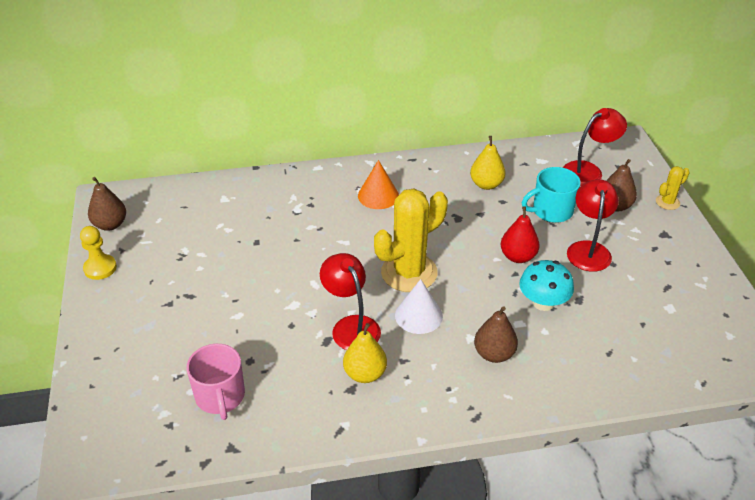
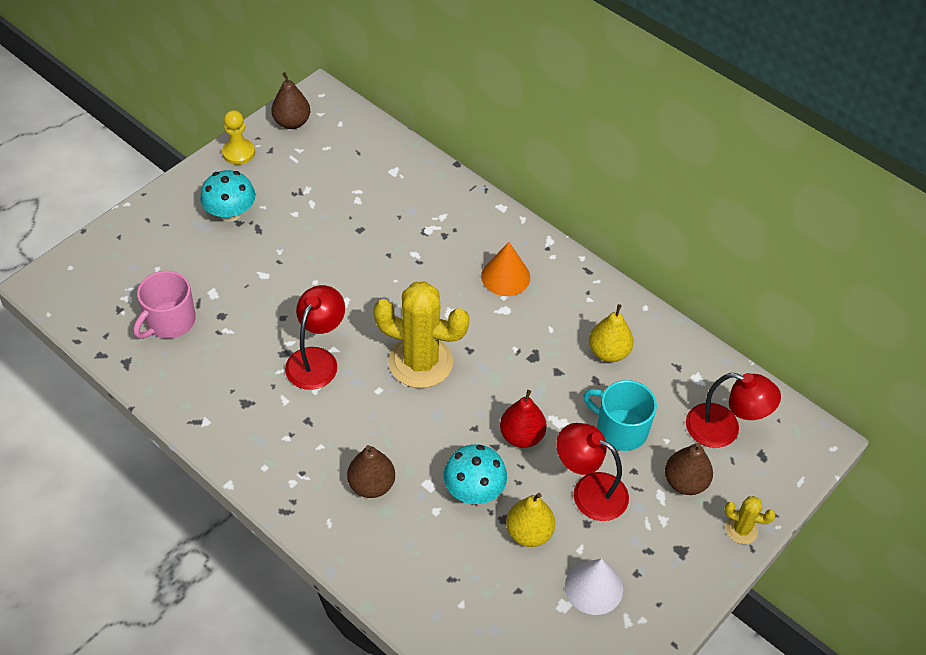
camera: 50 degrees right, 10 degrees up
(154, 303) = (230, 213): none -> turquoise mushroom
(365, 374) = (270, 402): yellow pear -> yellow pear (529, 533)
(418, 315) = (371, 401): white cone -> white cone (594, 587)
(588, 249) = (589, 491): red lamp -> red lamp turned 120 degrees counterclockwise

